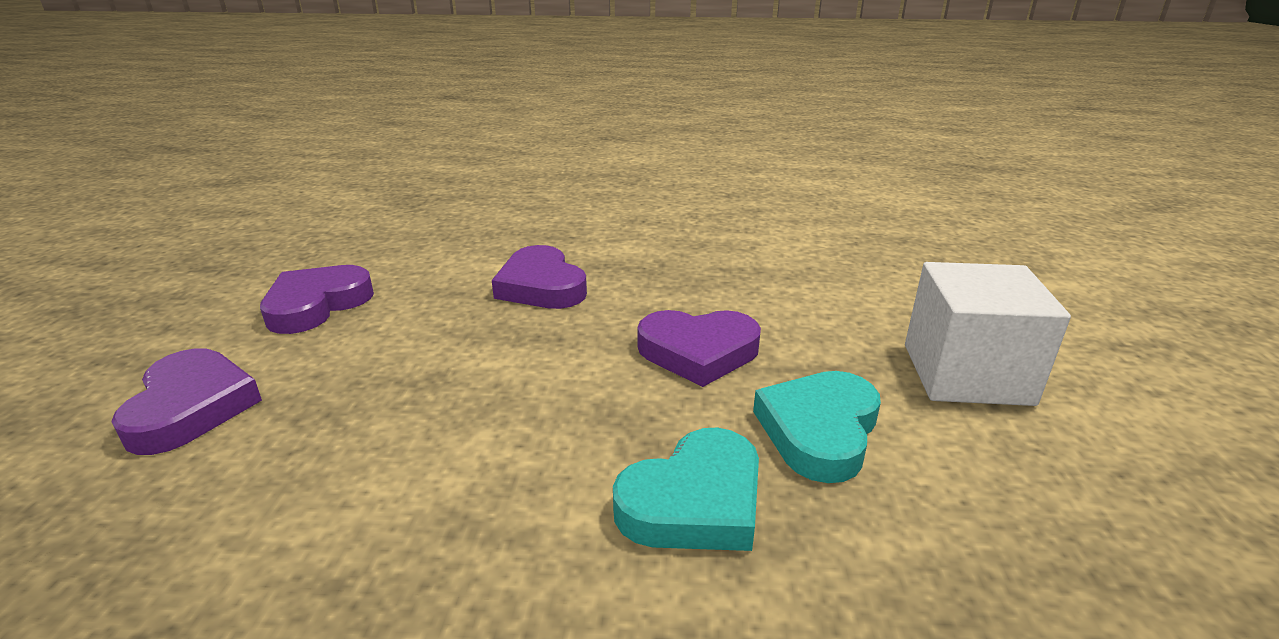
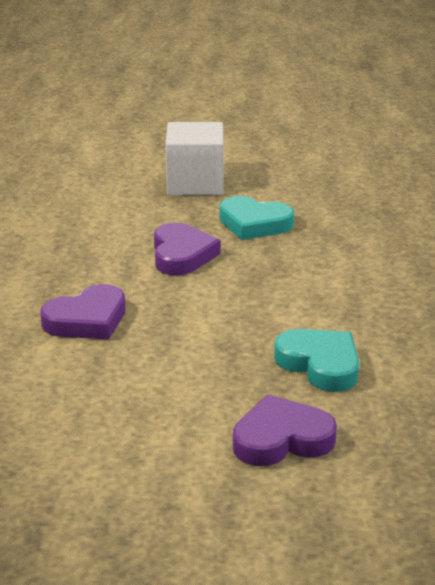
camera: 95 degrees left, 0 degrees up
(317, 305) = (122, 428): purple heart -> none
(694, 501) = (316, 255): turquoise heart -> turquoise heart (320, 364)

